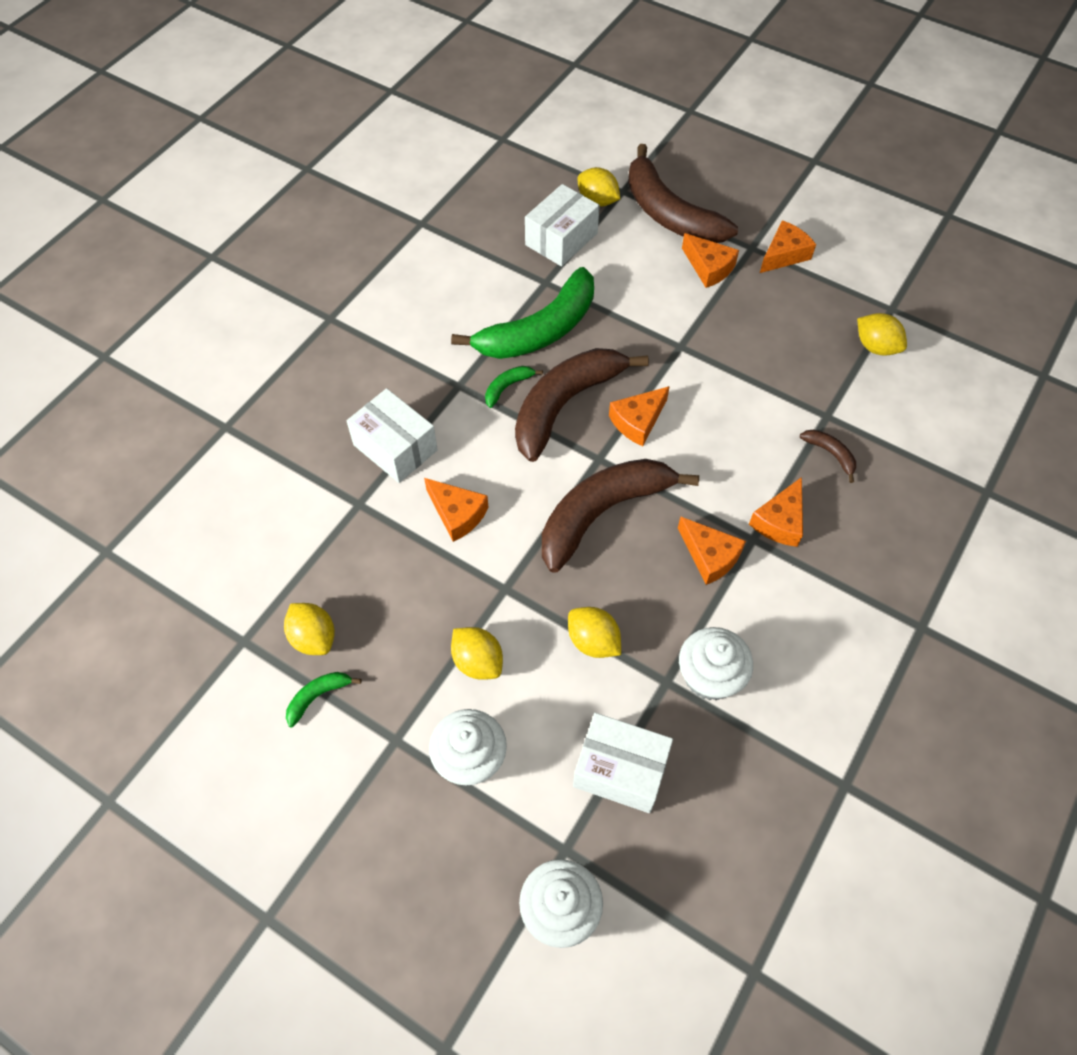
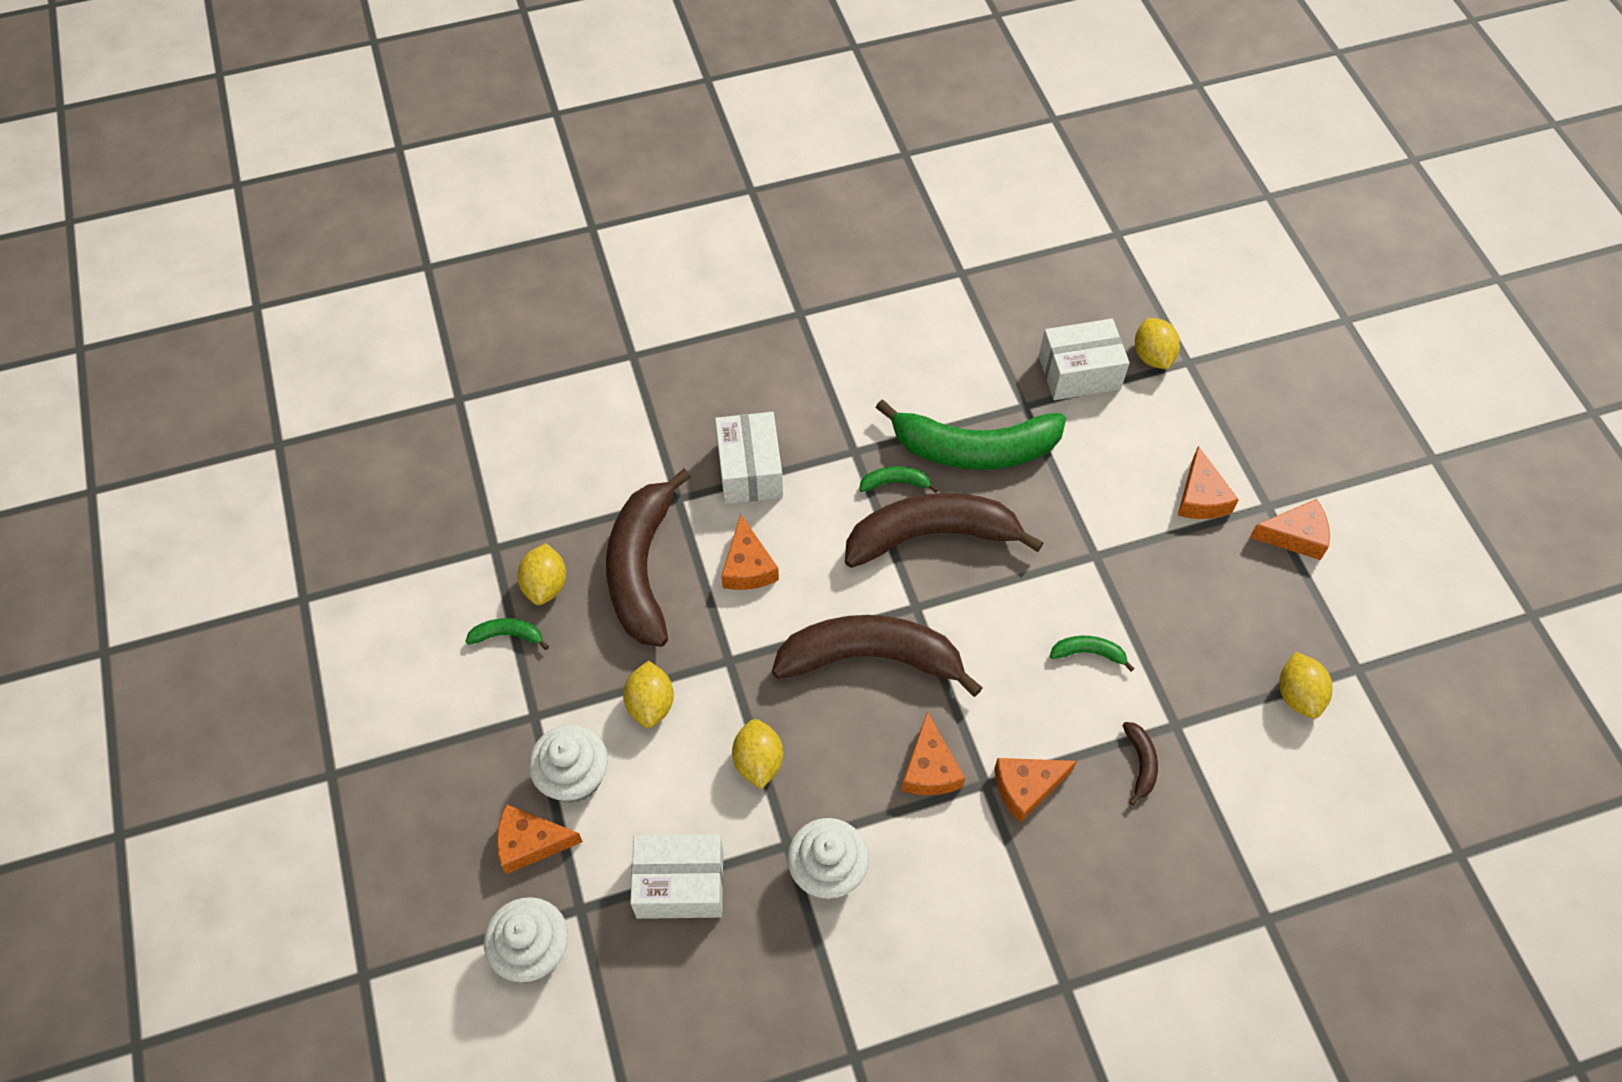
camera: 40 degrees right, 0 degrees up
(620, 770) = (680, 884): white box -> white box turned 60 degrees counterclockwise
(638, 421) = (984, 598): orange cheese -> orange cheese (530, 843)
(668, 213) = (1214, 415): brown banana -> brown banana (642, 567)
(735, 409) = (1089, 653): none -> green banana

